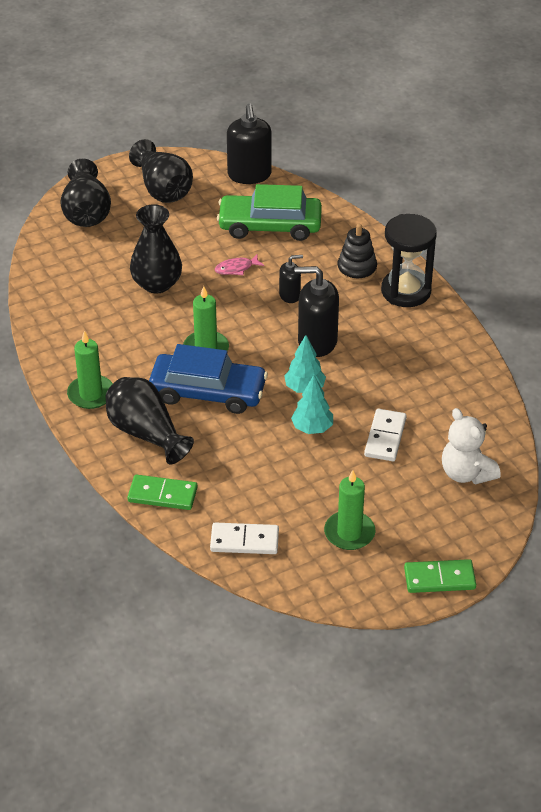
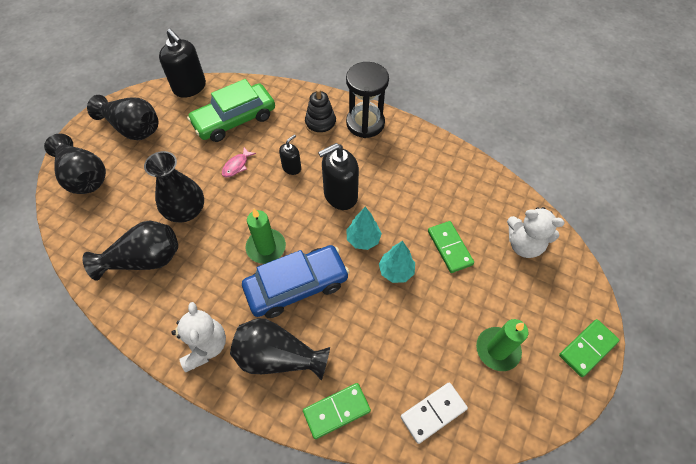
camera: 35 degrees left, 15 degrees up
(89, 305) = (144, 260): none -> black vase
(91, 394) = (205, 346): green candle -> white teddy bear
(385, 437) = (450, 248): white domino -> green domino

